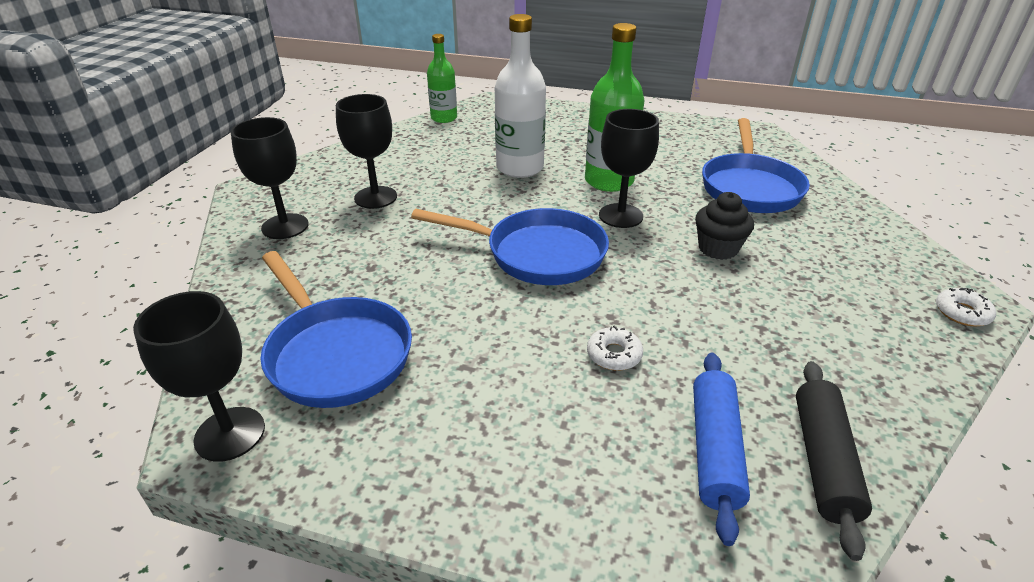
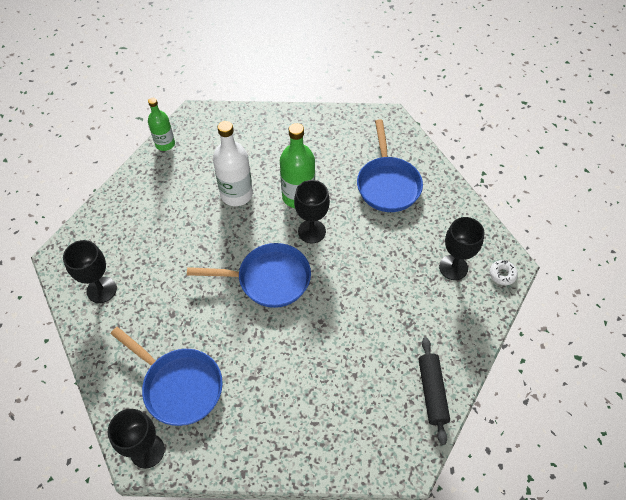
camera: 15 degrees left, 20 degrees up
(375, 197) = (149, 247): black goblet -> black goblet (453, 267)
(614, 355) = (327, 349): white donut -> none
(714, 450) = (383, 398): blue rolling pin -> none
(718, 248) = (373, 250): black cupcake -> none

